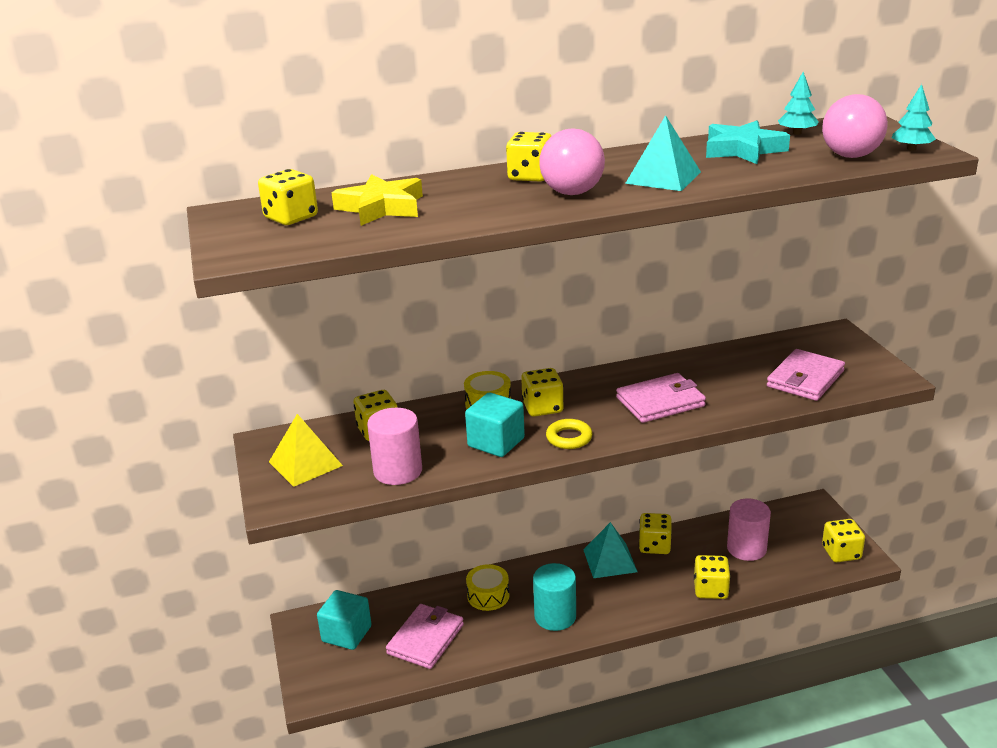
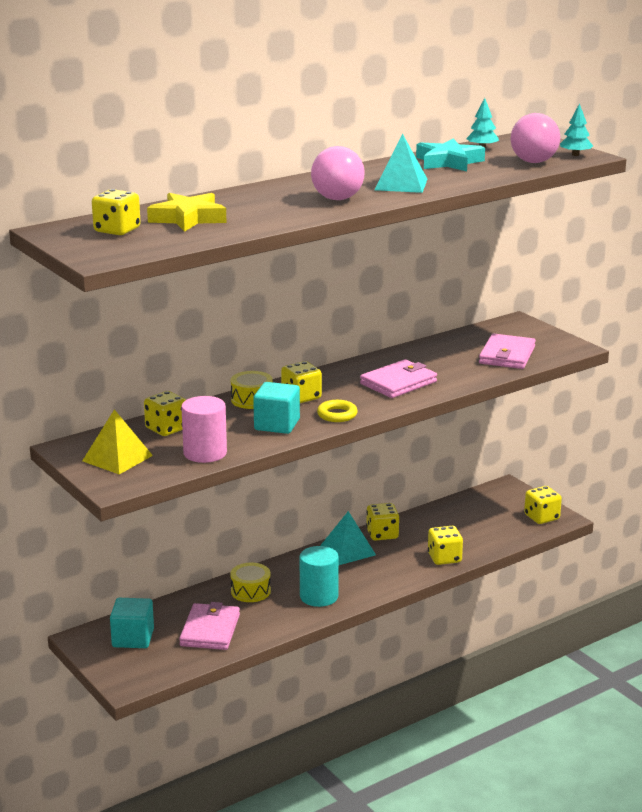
camera: 20 degrees left, 5 degrees down
(530, 176) = (292, 190): yellow dice -> none
(746, 548) = (462, 525): pink cylinder -> none

